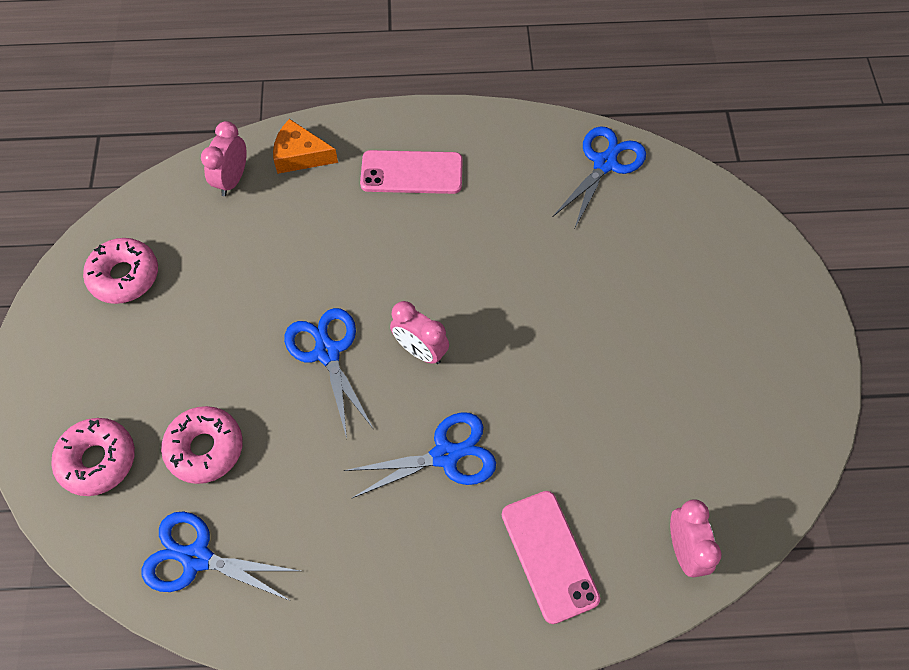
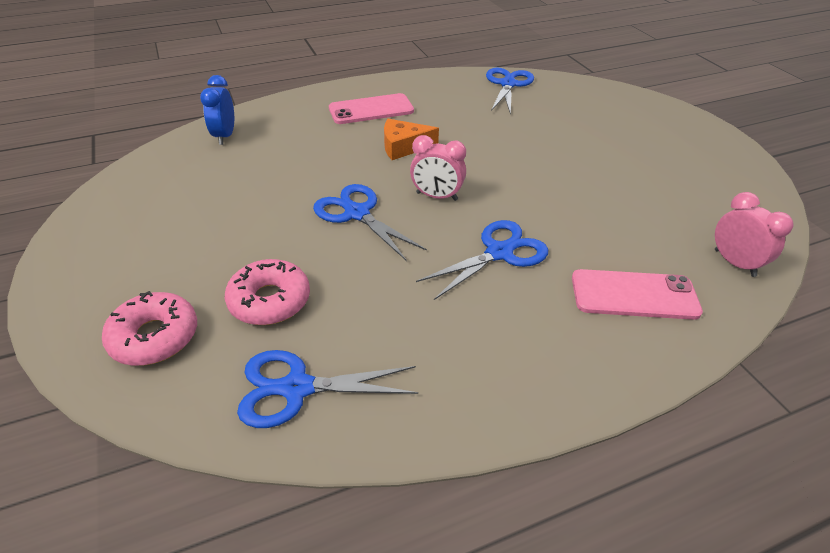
camera: 20 degrees left, 20 degrees down
(124, 276) = (143, 205): pink donut -> none
(232, 180) = (225, 136): pink clock -> blue clock
(300, 155) = (277, 115): orange cheese -> orange cheese (403, 147)
(549, 556) = (634, 295): pink phone -> pink phone turned 45 degrees counterclockwise

